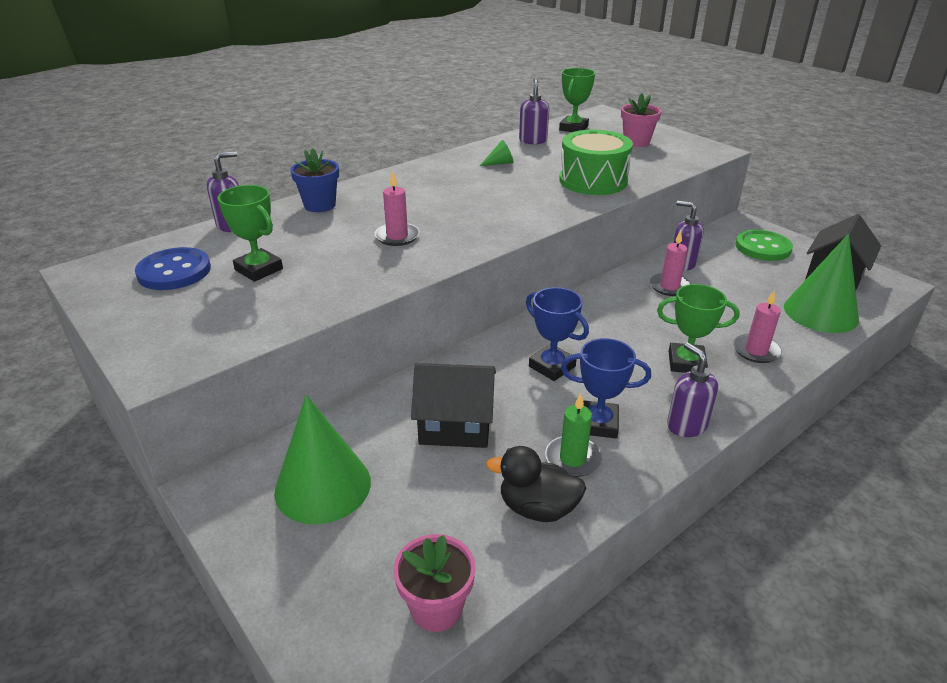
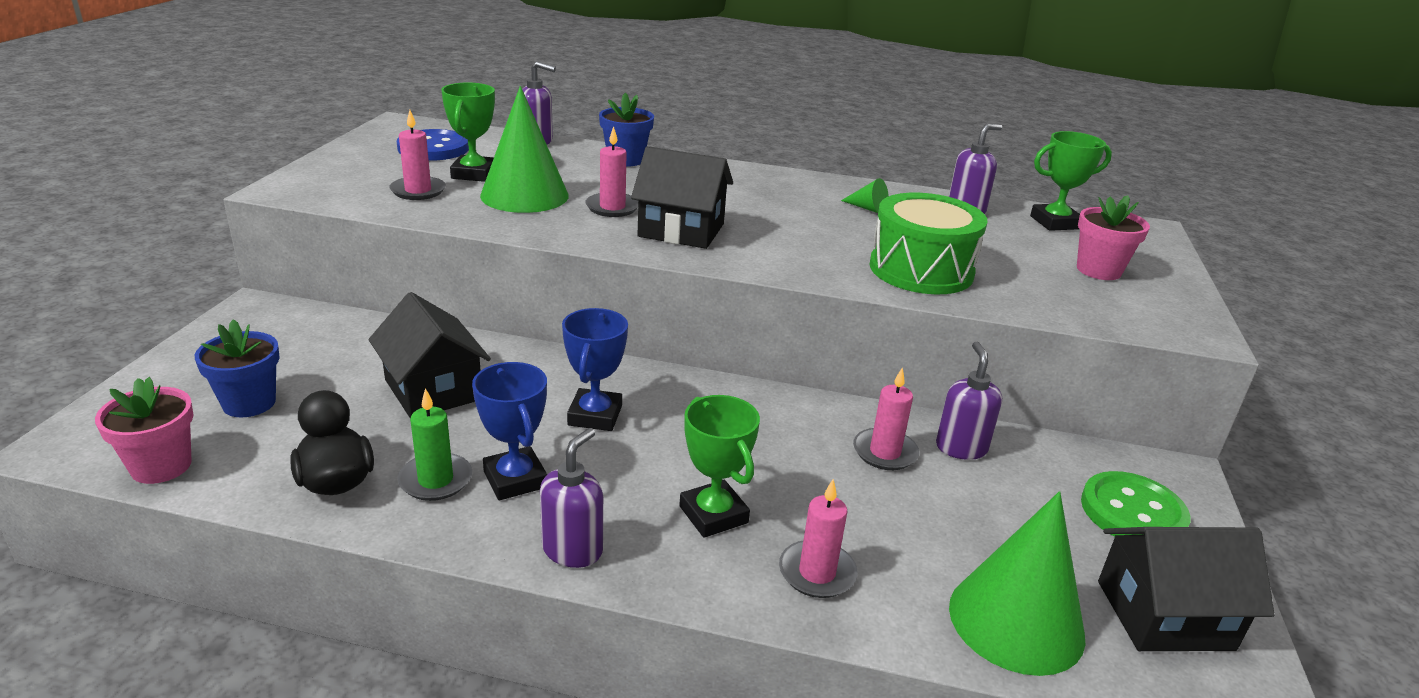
camera: 50 degrees right, 5 degrees down
(259, 303) = (418, 191): none -> pink candle
(323, 486) = (290, 354): green cone -> green cone (524, 195)
(382, 530) = (249, 403): none -> blue flower pot
(463, 226) = (681, 230): none -> black house

